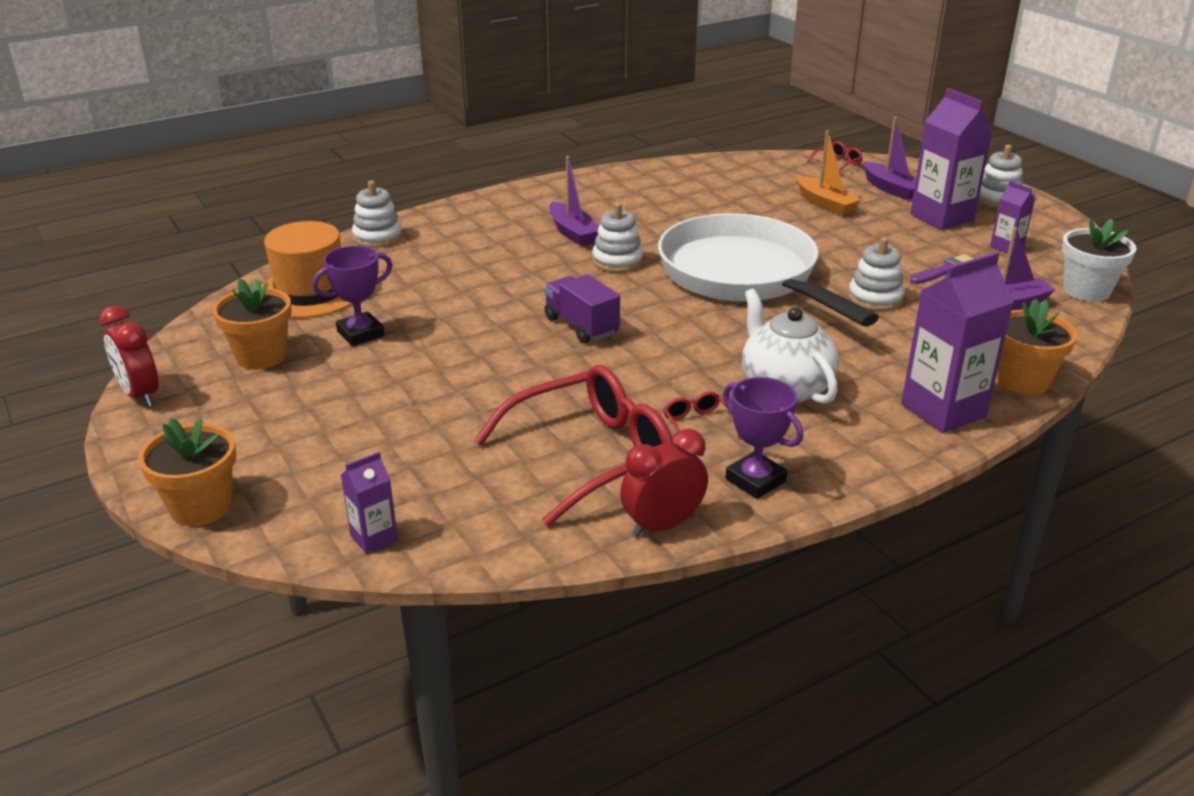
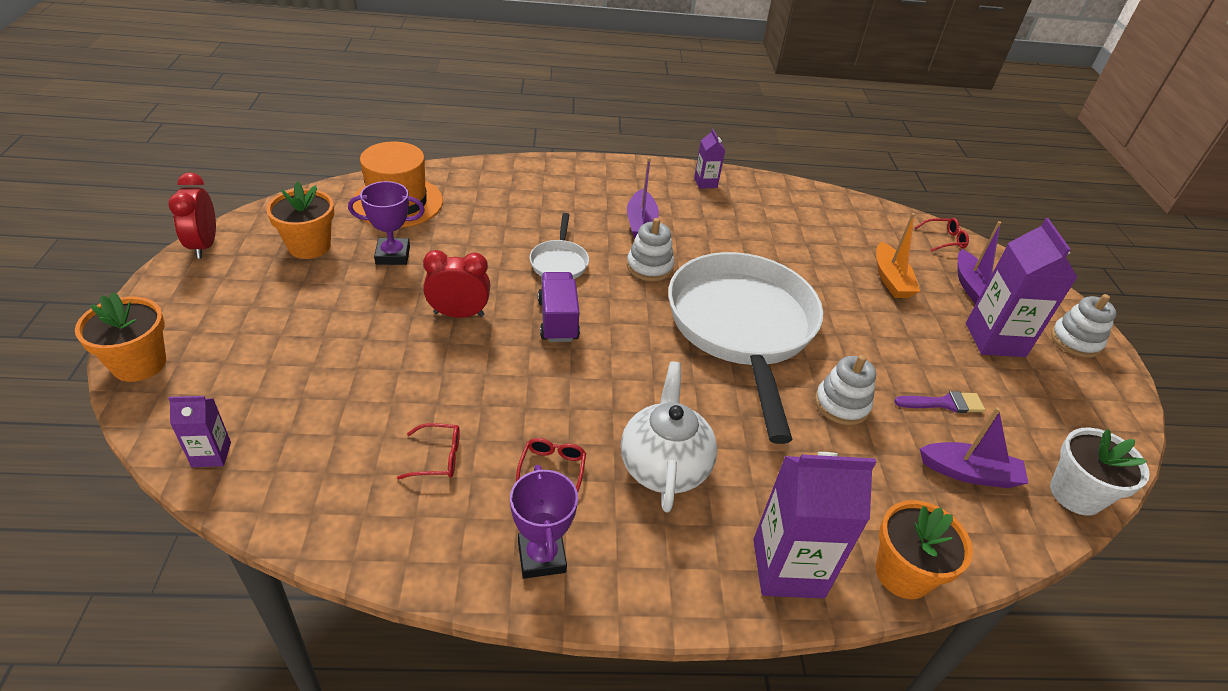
camera: 25 degrees right, 10 degrees up
(377, 237) = (492, 170): white stacking toy -> none
(531, 285) = (559, 262): none -> white pan
(591, 456) = (438, 458): red glasses -> red glasses, size x0.40
(662, 525) = (421, 562): red clock -> red clock (459, 314)
(1006, 247) = (1033, 402): purple carton -> purple carton (705, 183)

